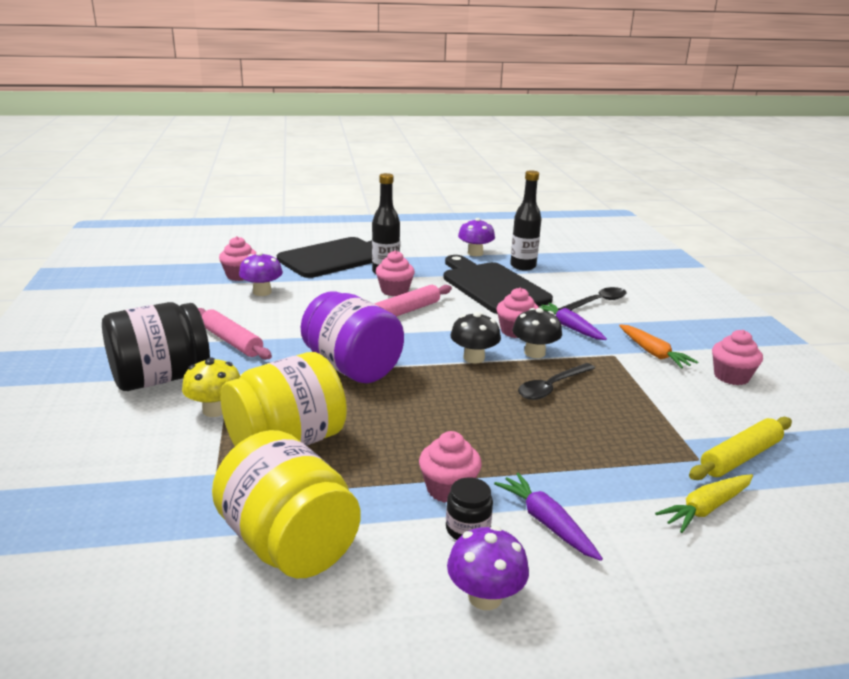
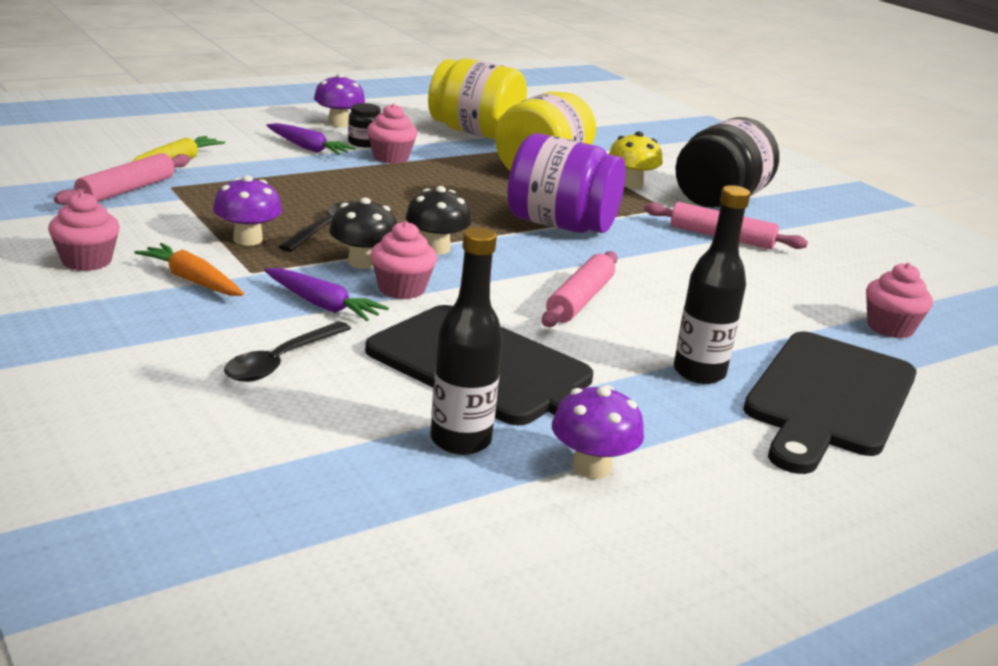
camera: 155 degrees right, 0 degrees up
(262, 292) = (808, 303): purple mushroom -> purple mushroom (248, 239)
(394, 291) = (637, 334): pink cupcake -> none
(740, 457) = (126, 190): yellow rolling pin -> pink rolling pin

